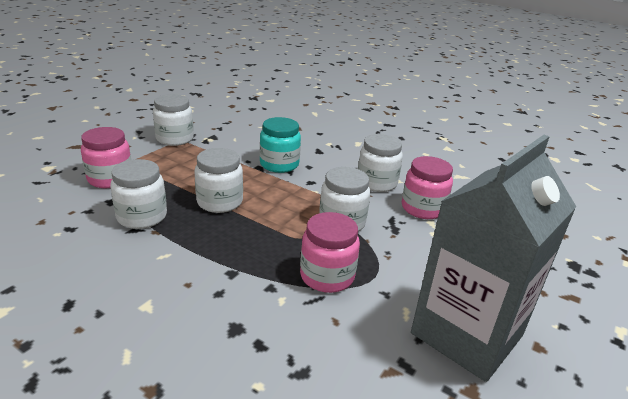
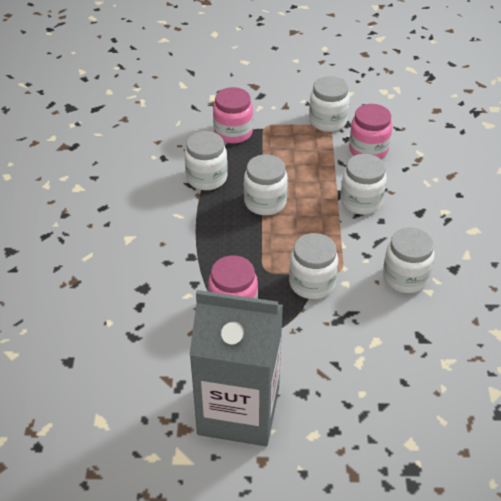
camera: 60 degrees right, 15 degrees up
(279, 164) = (361, 202): turquoise jar -> white jar
(422, 208) = (394, 327): pink jar -> pink jar (368, 150)

